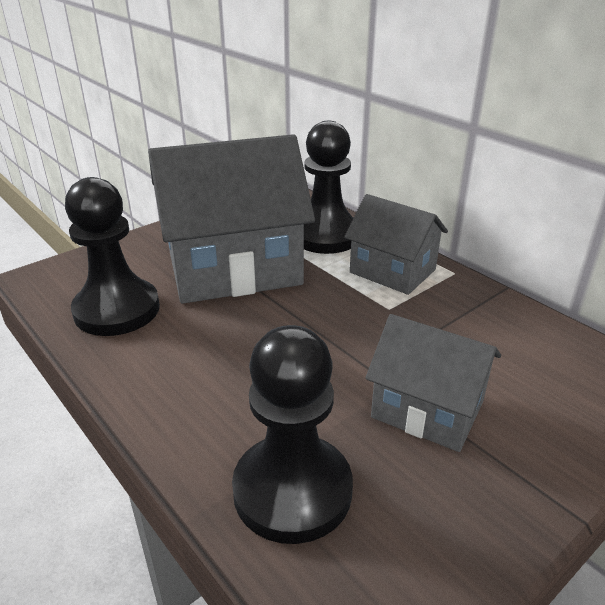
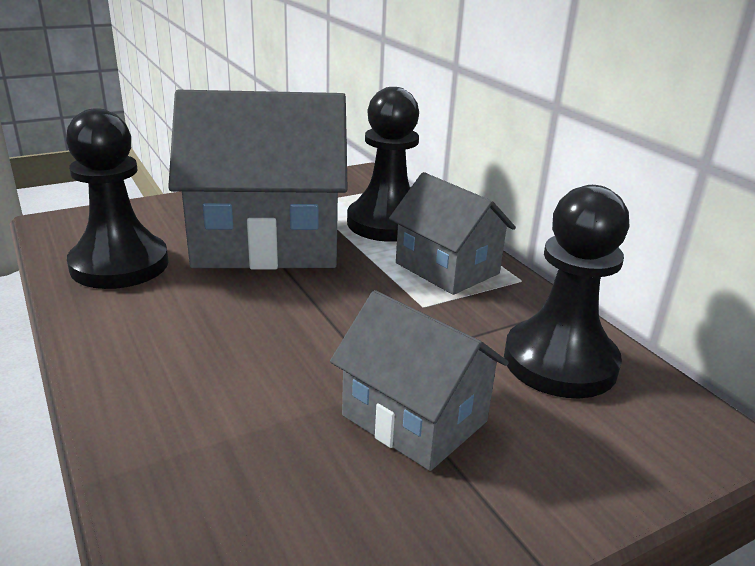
camera: 10 degrees right, 5 degrees down
(292, 490) = (210, 476): black pawn -> black pawn (560, 362)

